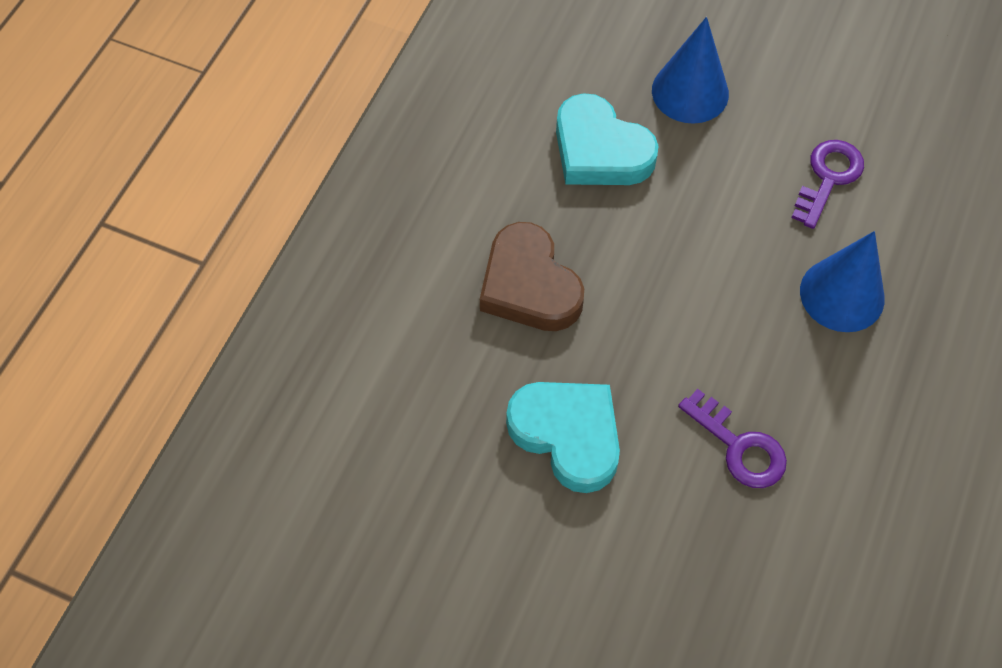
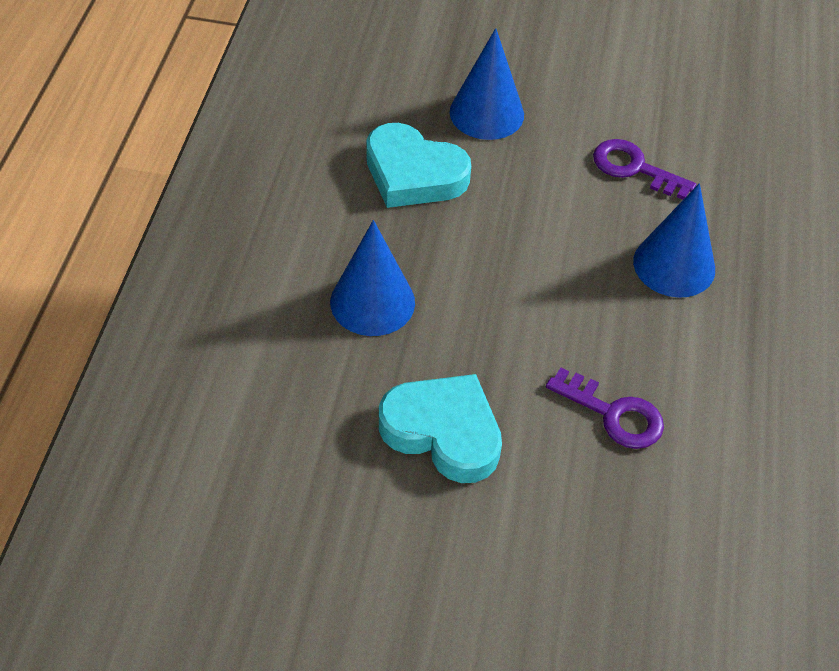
camera: 15 degrees left, 10 degrees down
(529, 285) = (372, 302): brown heart -> blue cone
(828, 178) = (634, 168): purple key -> purple key turned 75 degrees counterclockwise

